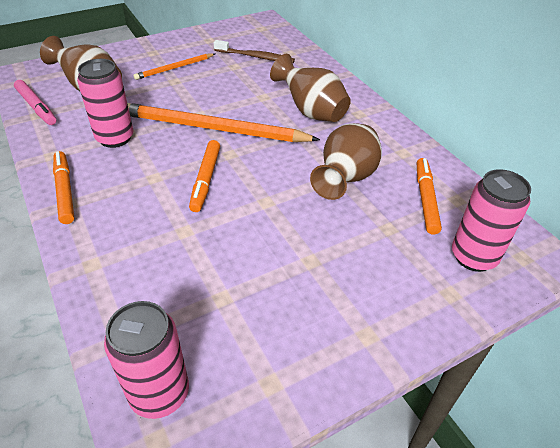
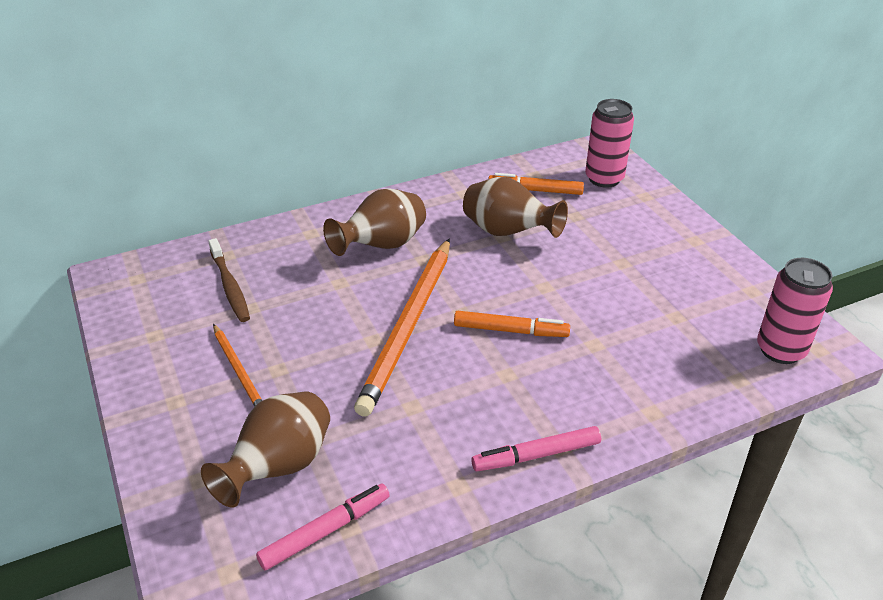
camera: 85 degrees left, 5 degrees down
(65, 191) = (536, 455): orange marker -> pink marker
(115, 138) = (423, 420): pink can -> none
(256, 57) = (230, 286): brown toothbrush -> brown toothbrush turned 135 degrees clockwise

